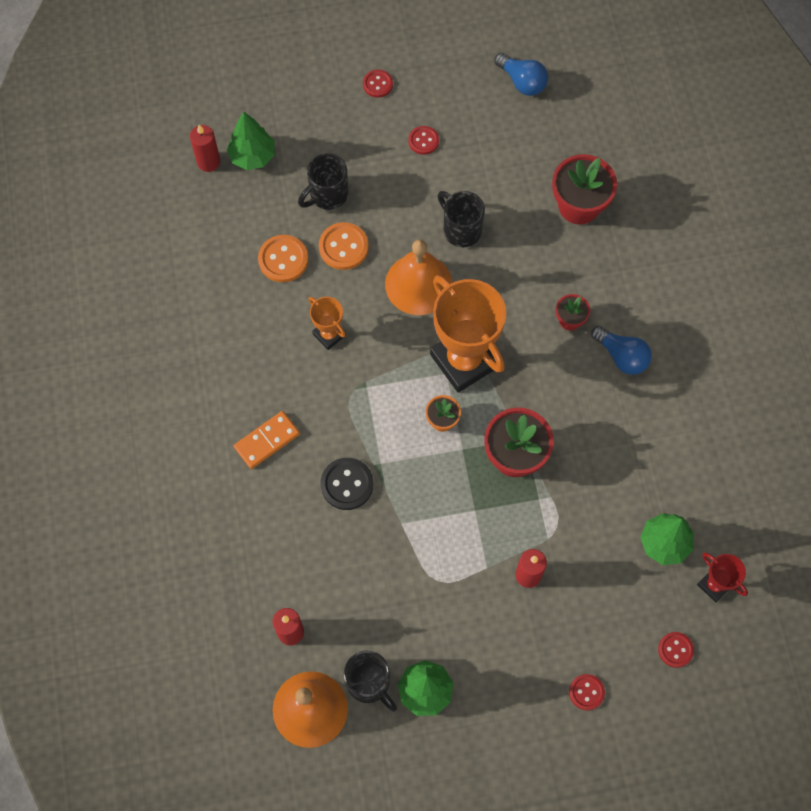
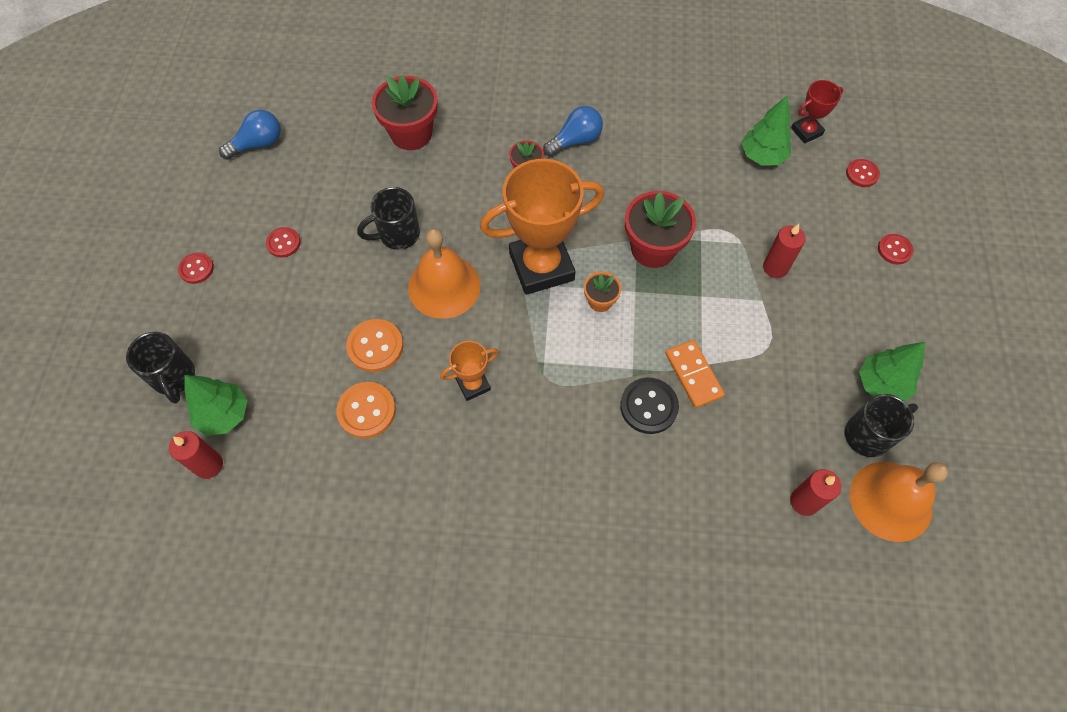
camera: 75 degrees left, 5 degrees down
(267, 441) = (579, 477): orange domino -> orange domino (693, 375)
(327, 195) = (306, 348): black mug -> black mug (174, 377)

